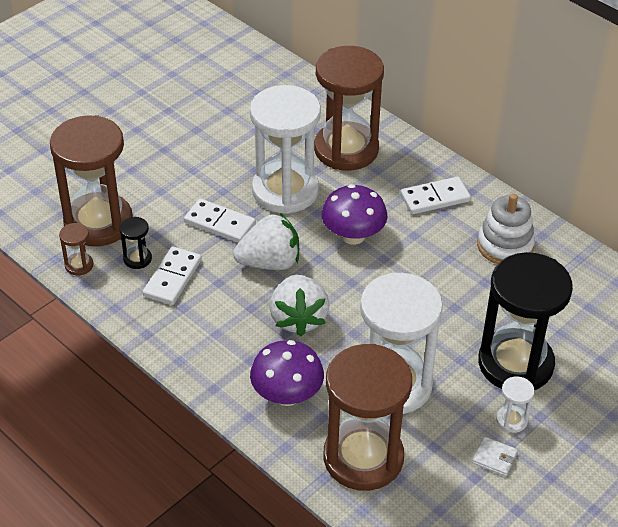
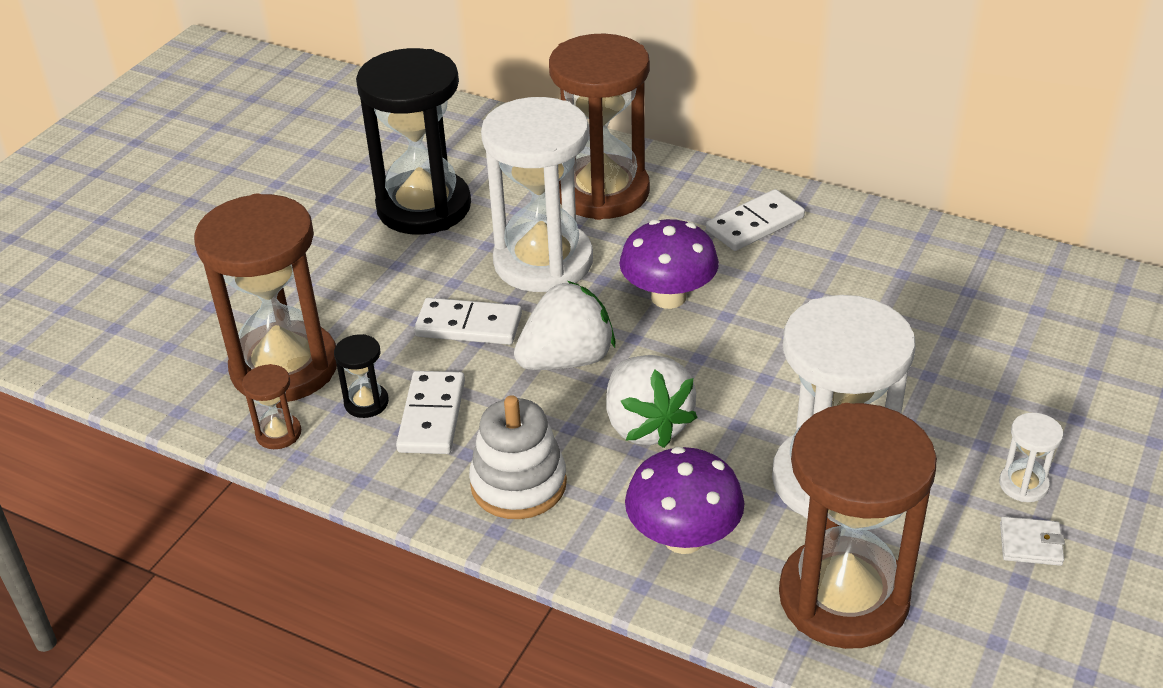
camera: 15 degrees left, 5 degrees down
(505, 246) = (881, 261): white stacking toy -> white stacking toy (518, 484)
(515, 363) = (984, 407): black hourglass -> black hourglass (424, 207)

